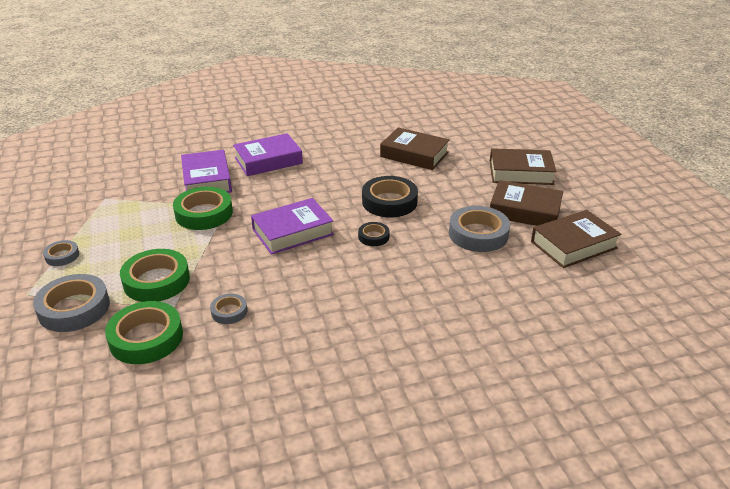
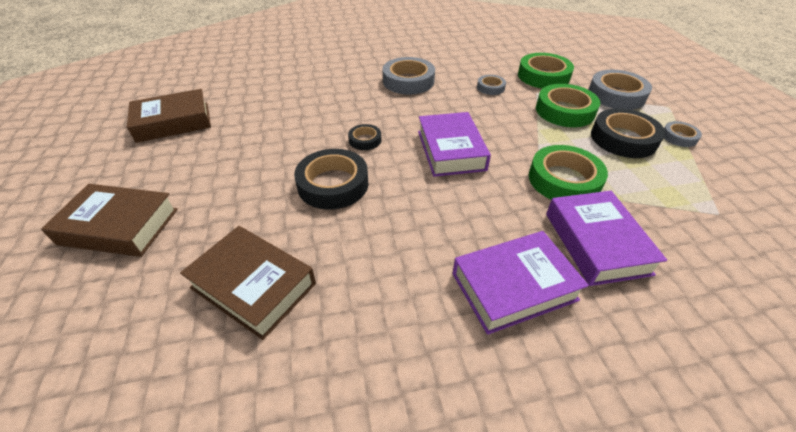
camera: 175 degrees left, 10 degrees up
(120, 251) = (623, 139): none -> black tape
(293, 232) = (451, 150): purple book -> purple book turned 75 degrees counterclockwise
(478, 234) = (256, 137): grey tape -> grey tape (408, 81)
(525, 211) = (180, 162): brown book -> none

